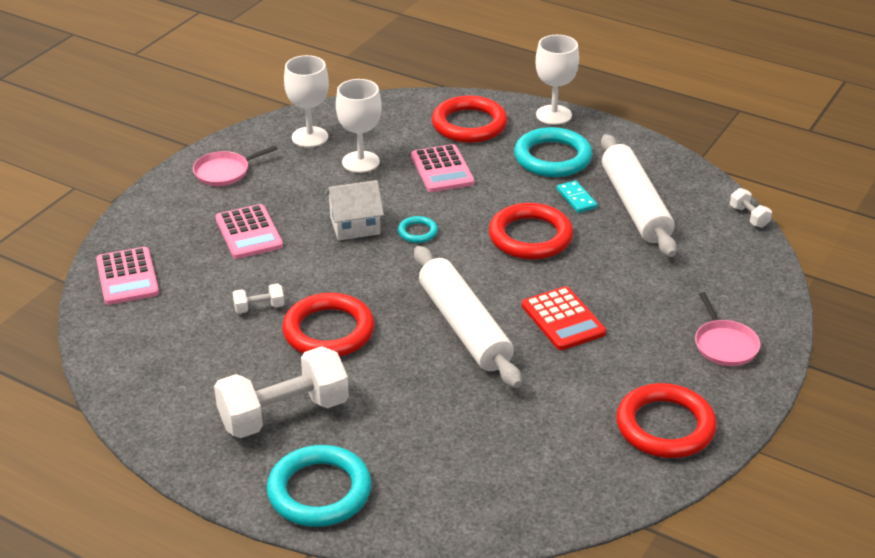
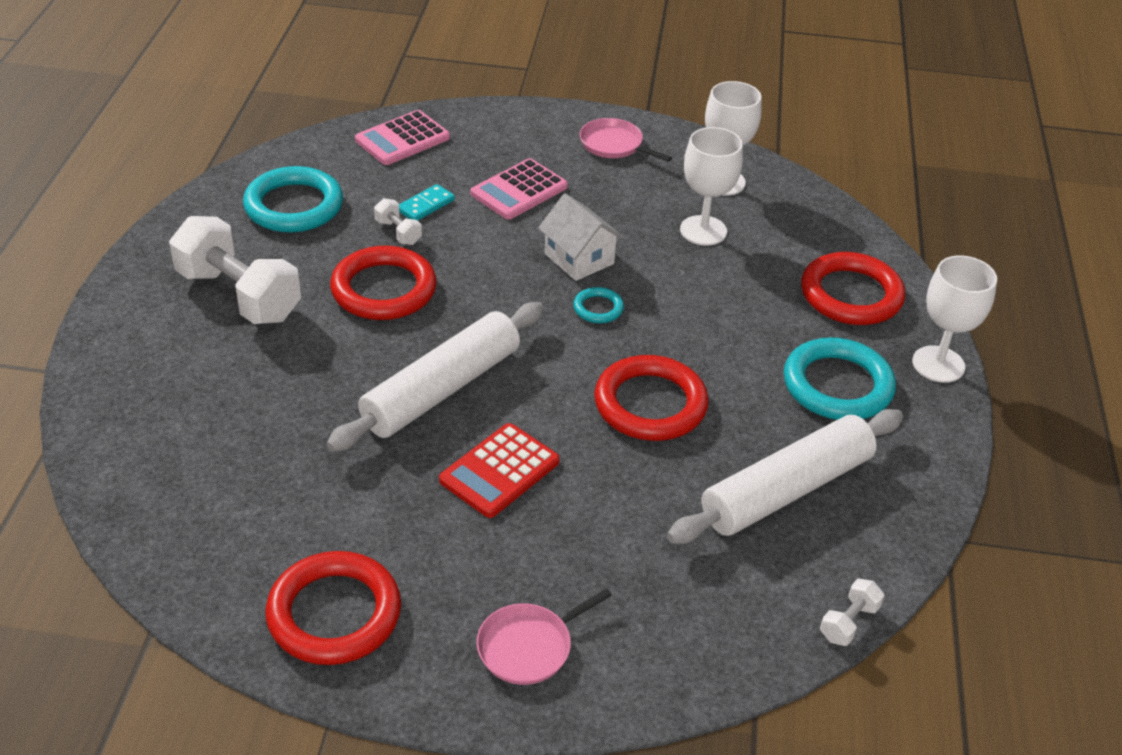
camera: 65 degrees right, 5 degrees up
(319, 491) = (132, 351): turquoise ring -> turquoise ring (294, 206)
(442, 169) = (736, 296): pink calculator -> none
(576, 199) = (761, 428): turquoise domino -> turquoise domino (426, 205)

